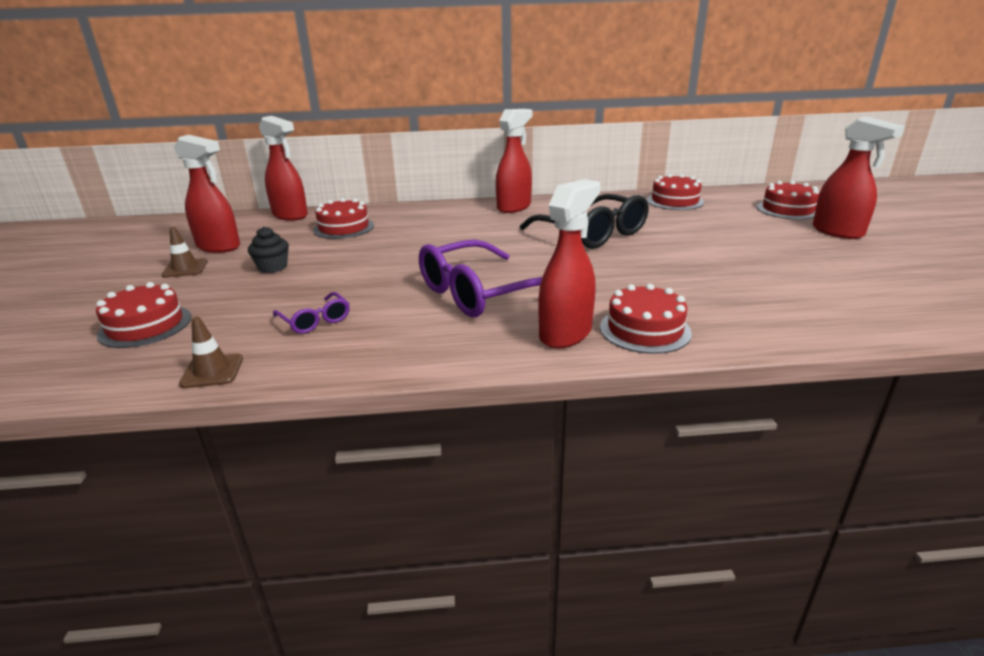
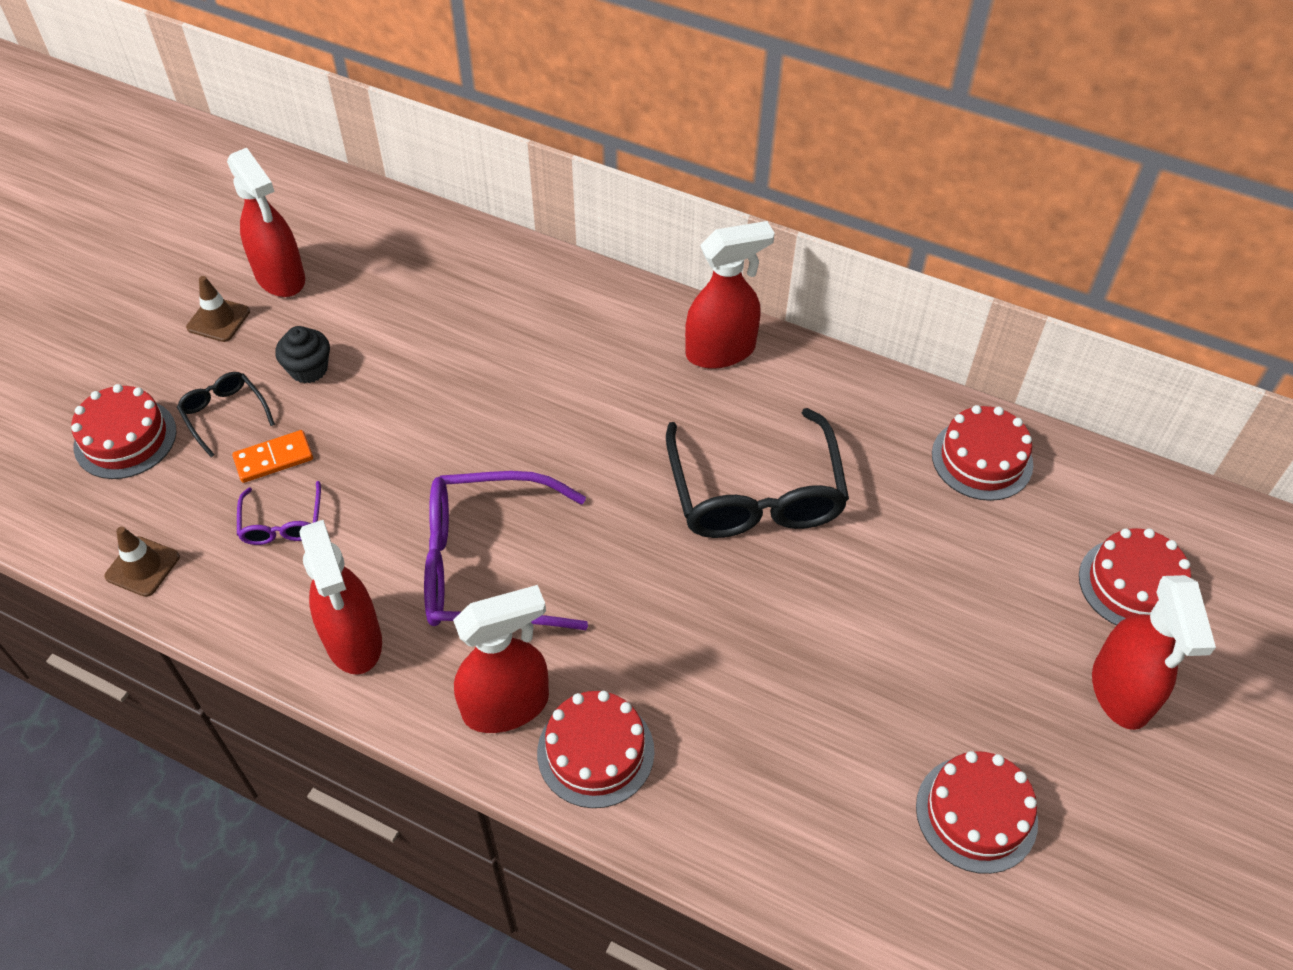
camera: 30 degrees right, 25 degrees up
(224, 296) = (224, 414): none -> black glasses
(281, 301) = (273, 458): none -> orange domino
(290, 215) = (410, 222): red spray bottle -> red spray bottle (353, 641)
(344, 228) = (452, 298): red cake -> red cake (976, 813)

